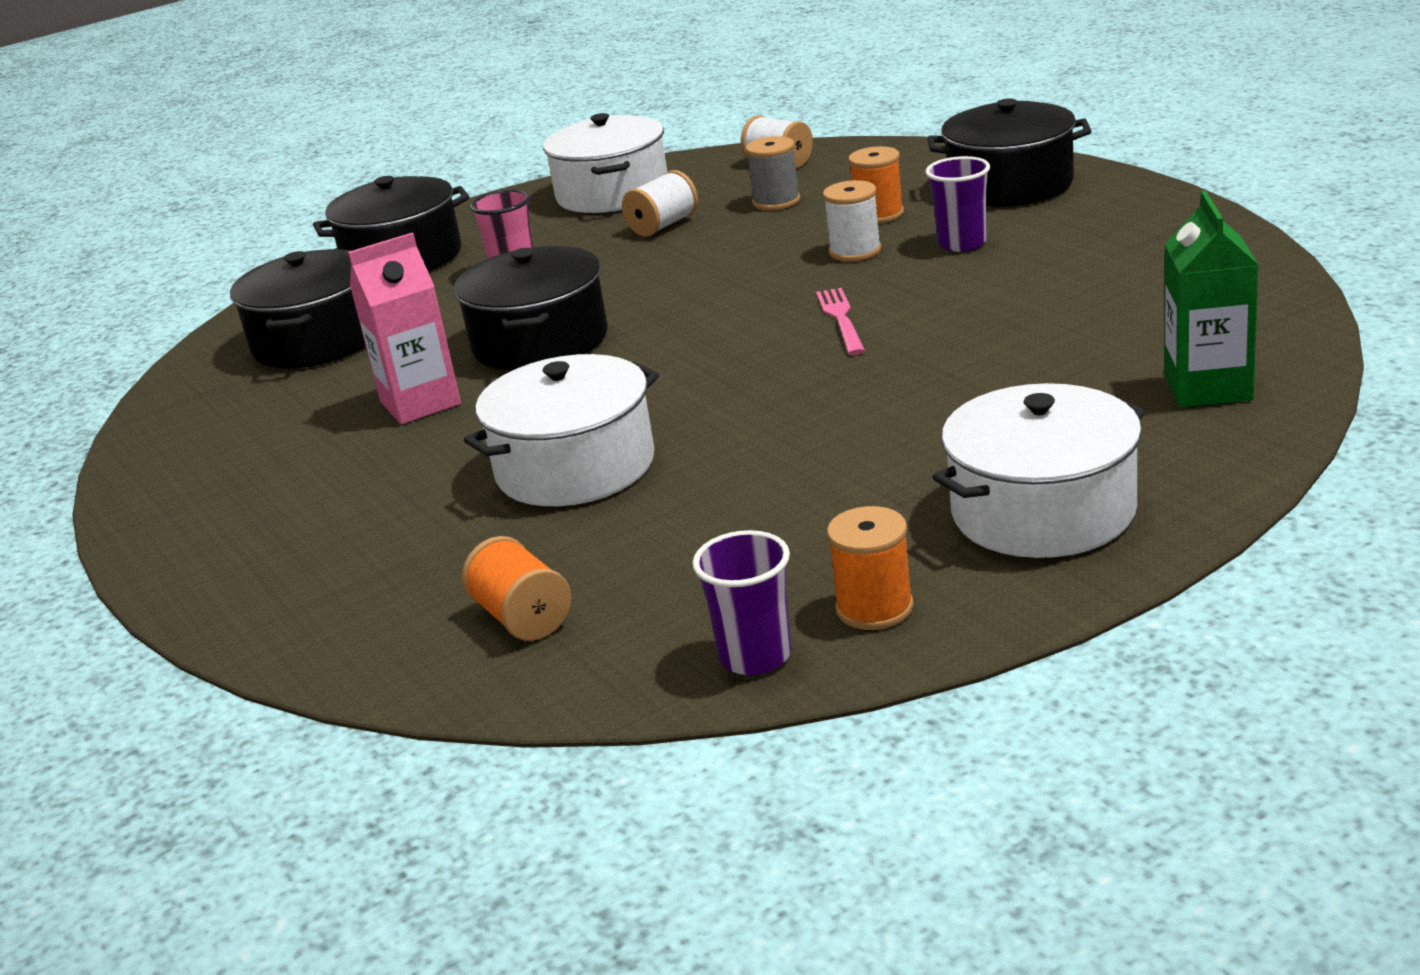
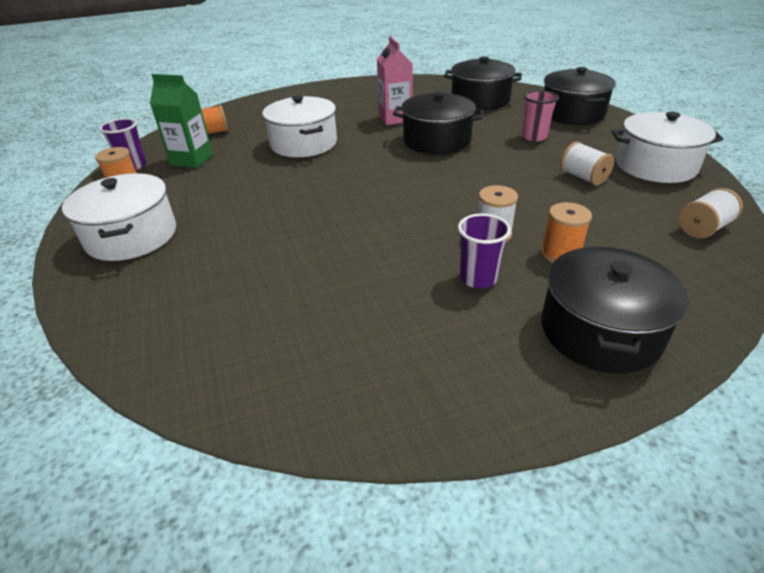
camera: 100 degrees right, 10 degrees up
(776, 202) = (610, 218): grey spool -> none
(841, 319) = (390, 216): pink fork -> none
(1208, 387) = (169, 321): green carton -> green carton (192, 160)

